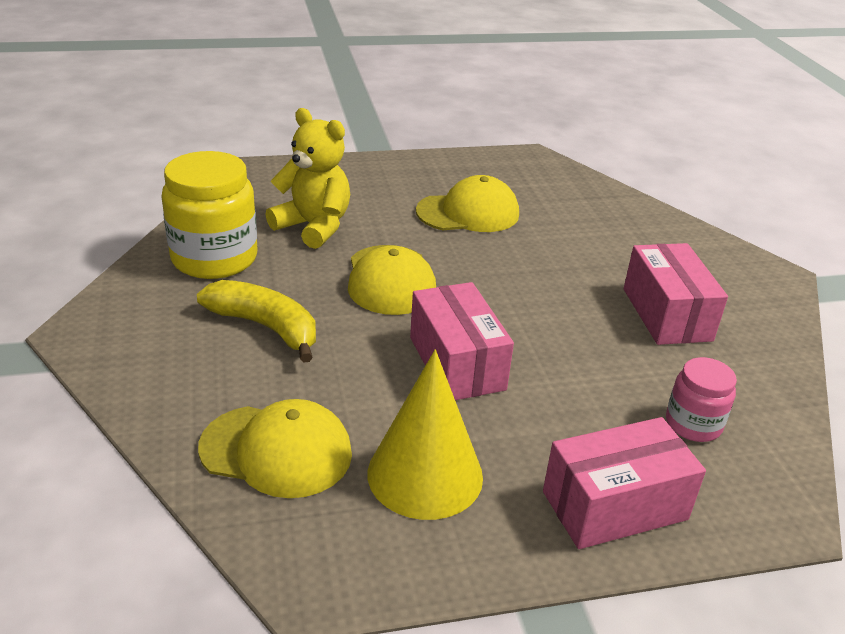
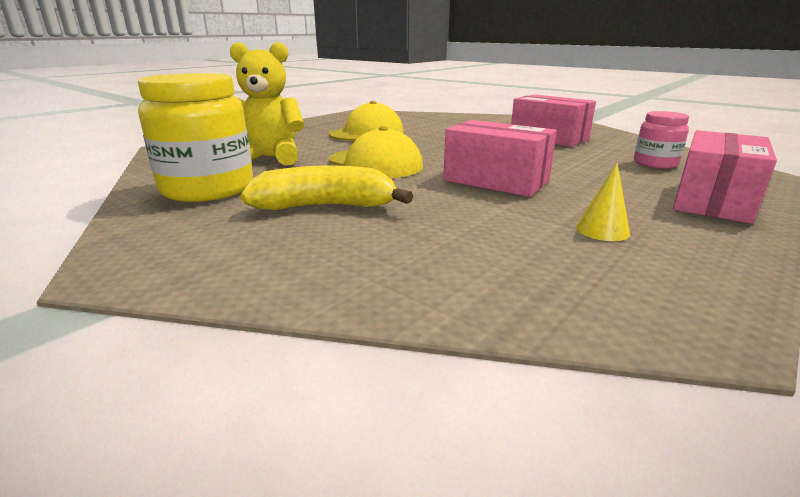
camera: 35 degrees left, 10 degrees down
(276, 451) = (481, 263): yellow cap -> none
(425, 474) = (602, 230): yellow cone -> yellow cone, size x0.44

